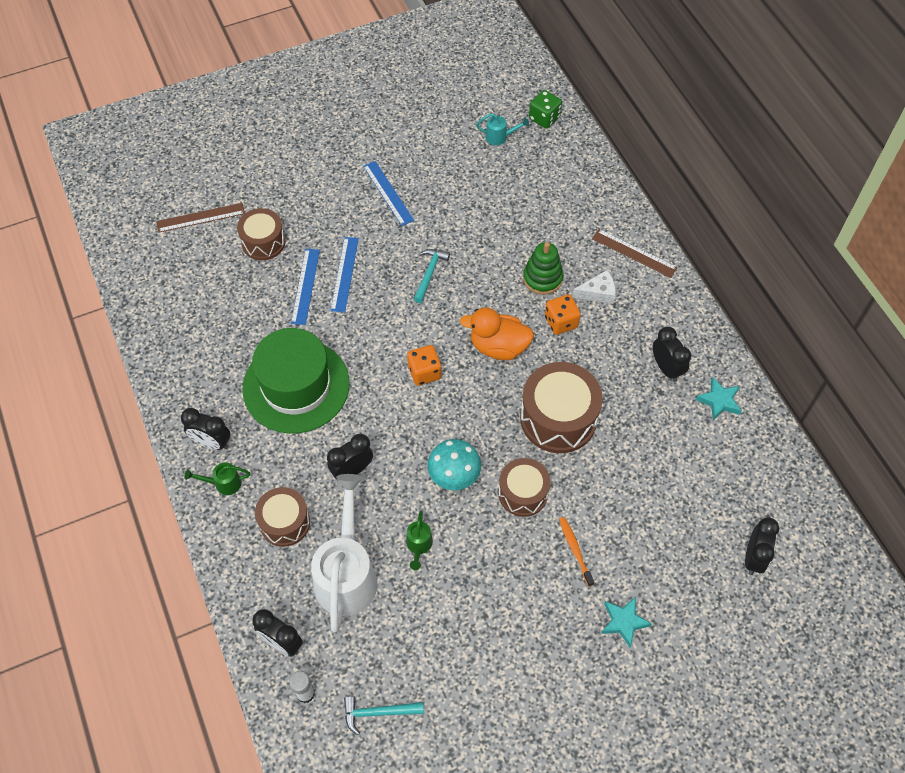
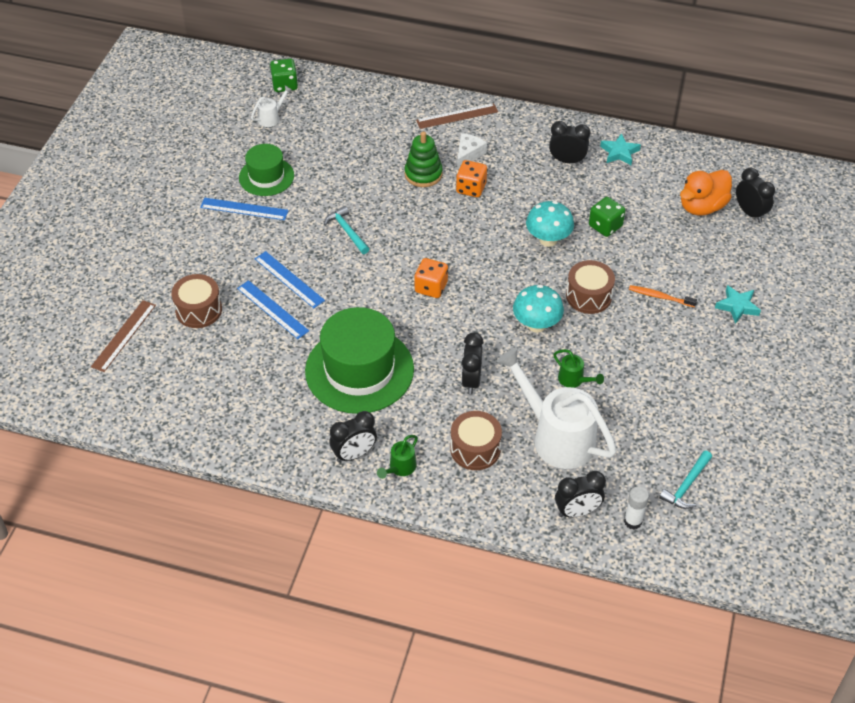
camera: 50 degrees left, 10 degrees down
(435, 181) = (266, 176): none -> green hat
(498, 347) = (454, 233): orange duck -> orange duck (702, 207)
(499, 137) = (271, 118): turquoise watering can -> white watering can
(558, 418) = (548, 240): brown drum -> turquoise mushroom
(617, 450) = (605, 226): none -> green dice

